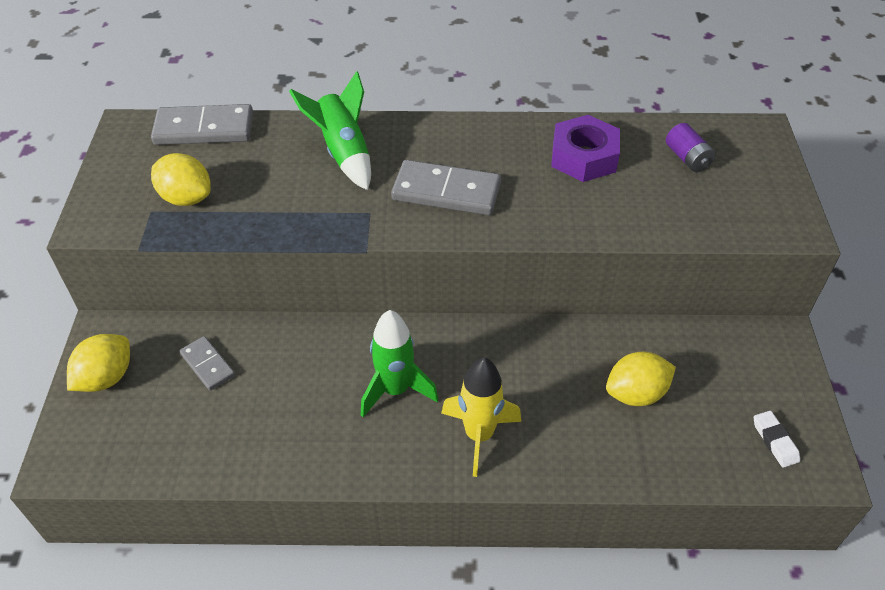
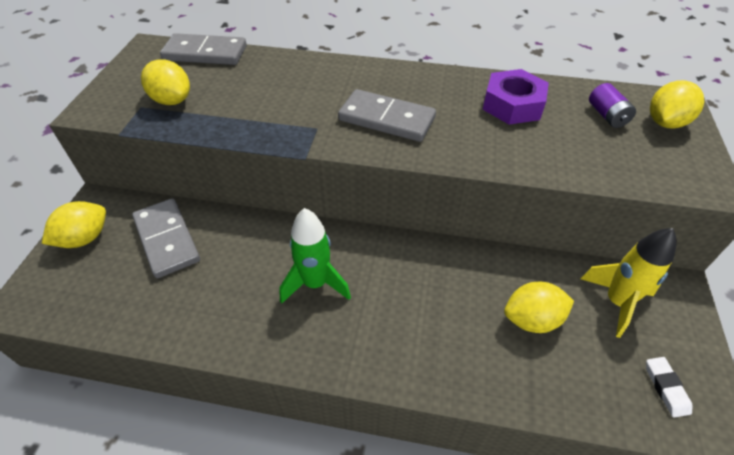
camera: 10 degrees right, 0 degrees up
(208, 365) = (167, 239): grey domino -> grey domino, size x1.76
(343, 153) = (309, 81): green rocket -> none
(479, 435) = (380, 336): yellow rocket -> yellow rocket (616, 302)
(749, 159) = (665, 123): none -> yellow lemon

